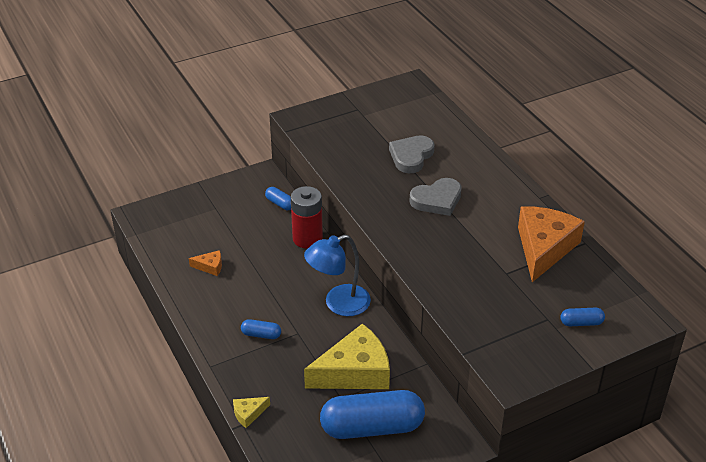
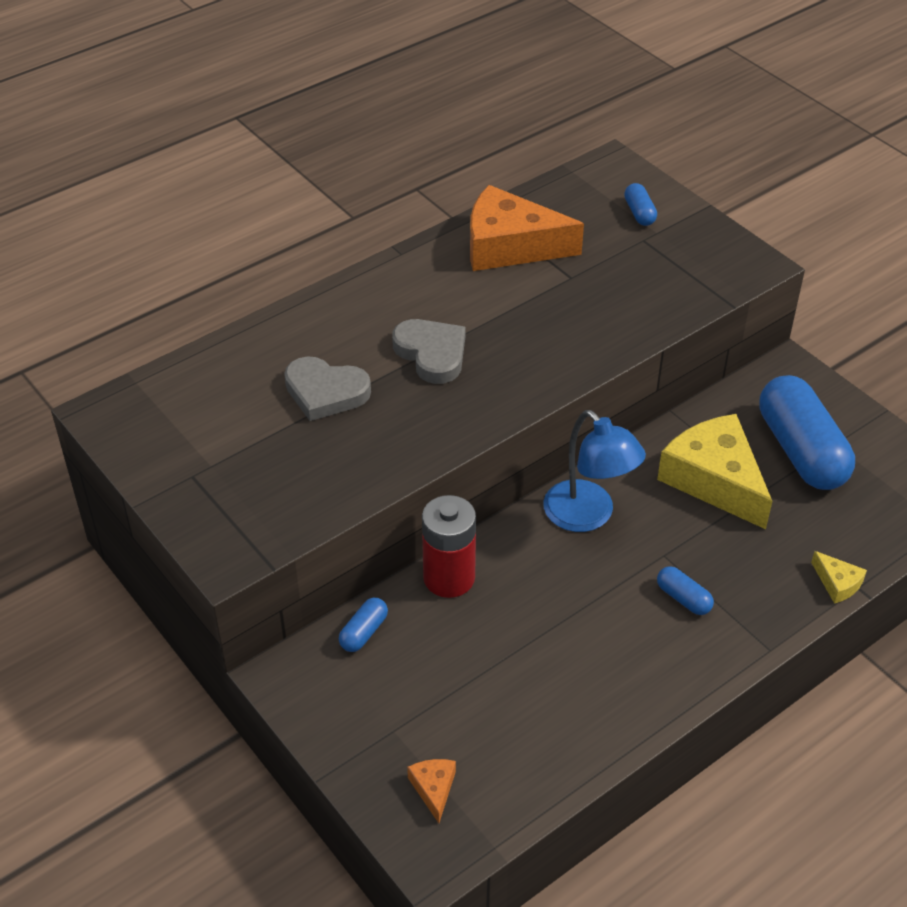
camera: 100 degrees left, 5 degrees up
(210, 266) = (552, 701): orange cheese -> orange cheese (433, 789)
(261, 334) = (683, 598): blue capsule -> blue capsule turned 45 degrees counterclockwise

